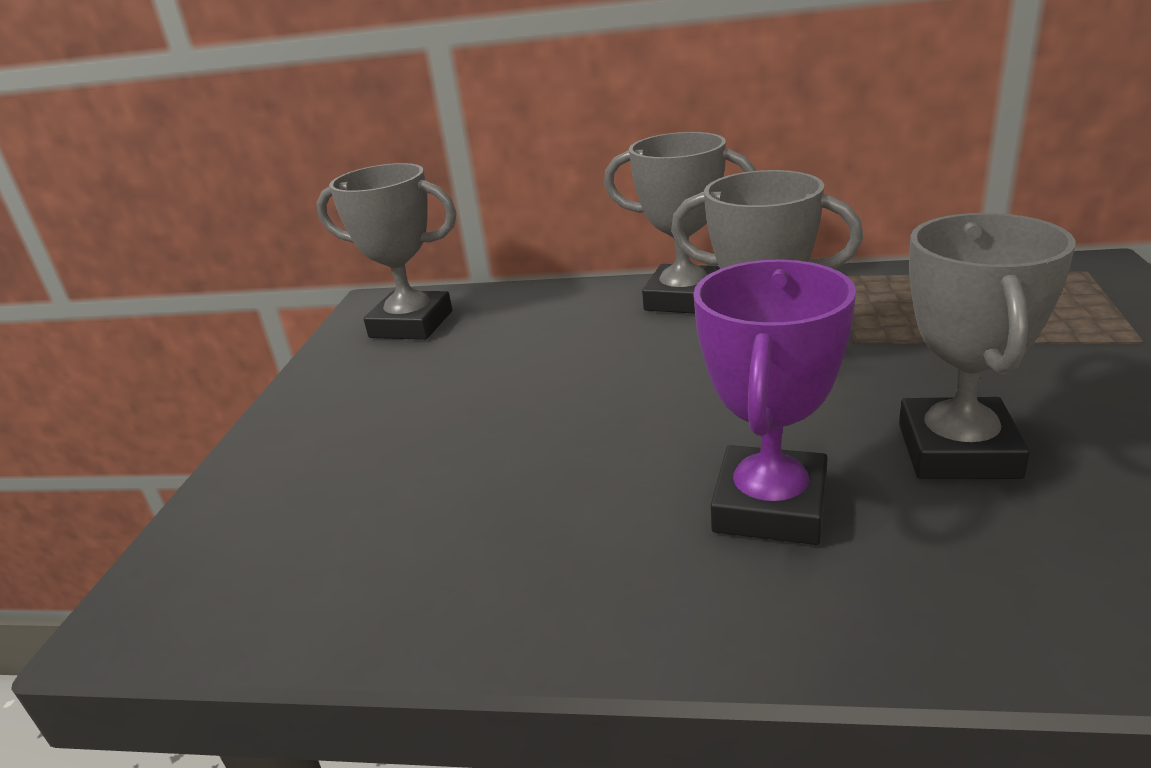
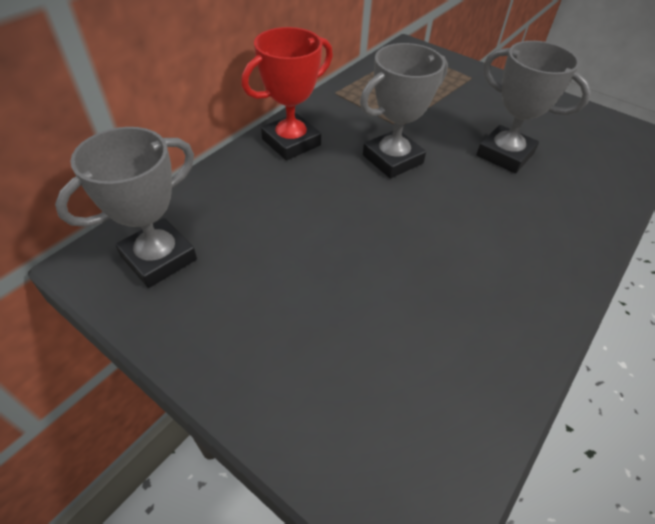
camera: 65 degrees left, 20 degrees up
(684, 298) = (291, 142): grey trophy -> red trophy
(770, 506) = (504, 218): purple trophy -> none

